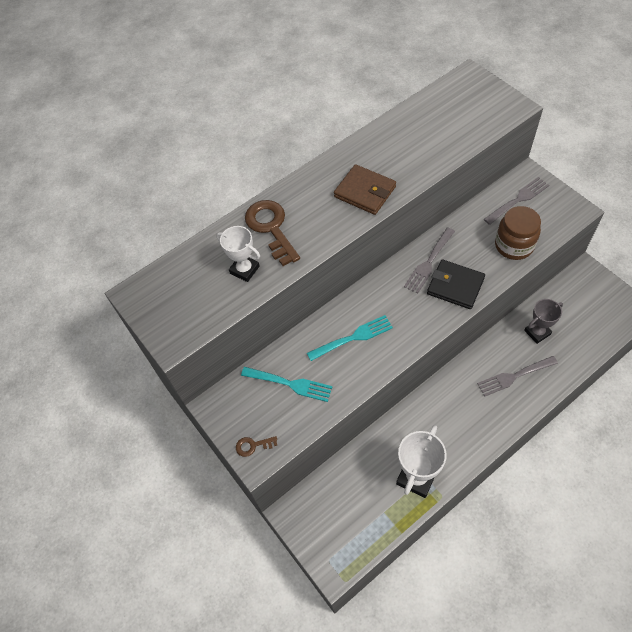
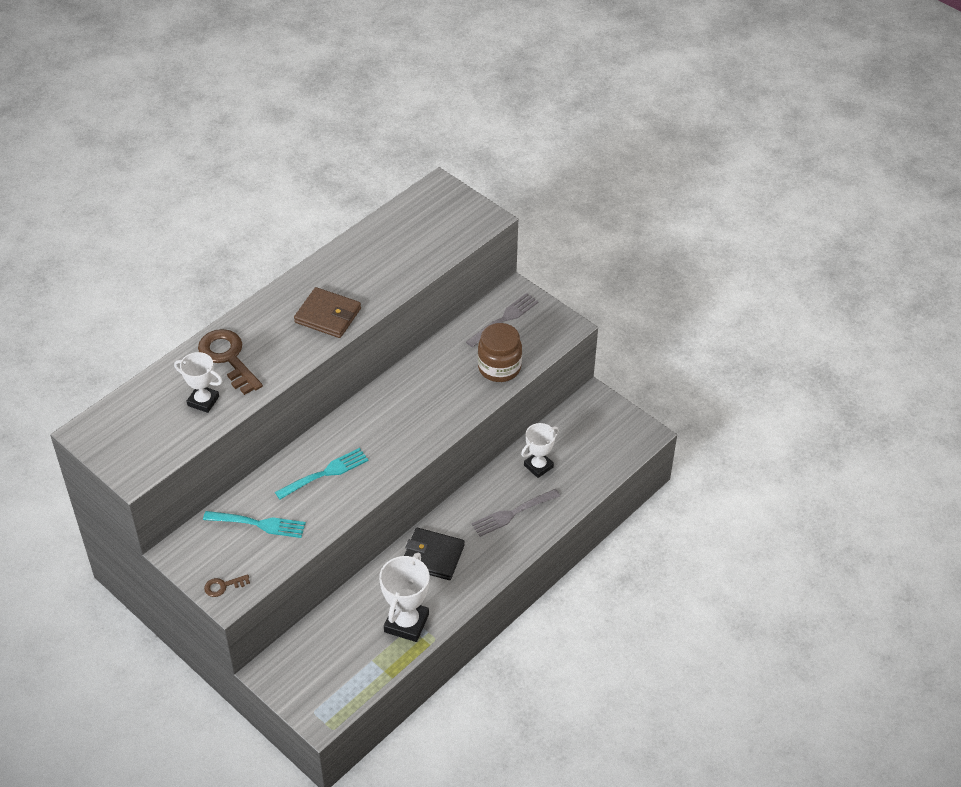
camera: 15 degrees left, 10 degrees down
(429, 262) = (406, 391): grey fork -> none
(455, 286) = (435, 413): black wallet -> black wallet (433, 556)
(537, 332) = (538, 466): grey trophy -> white trophy

